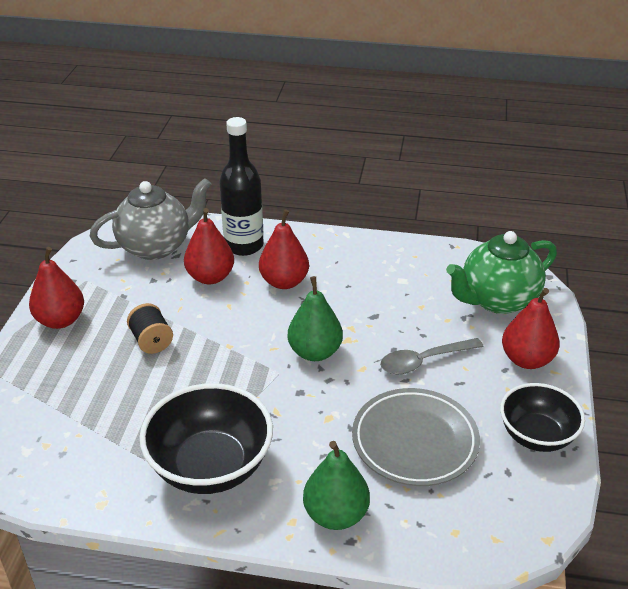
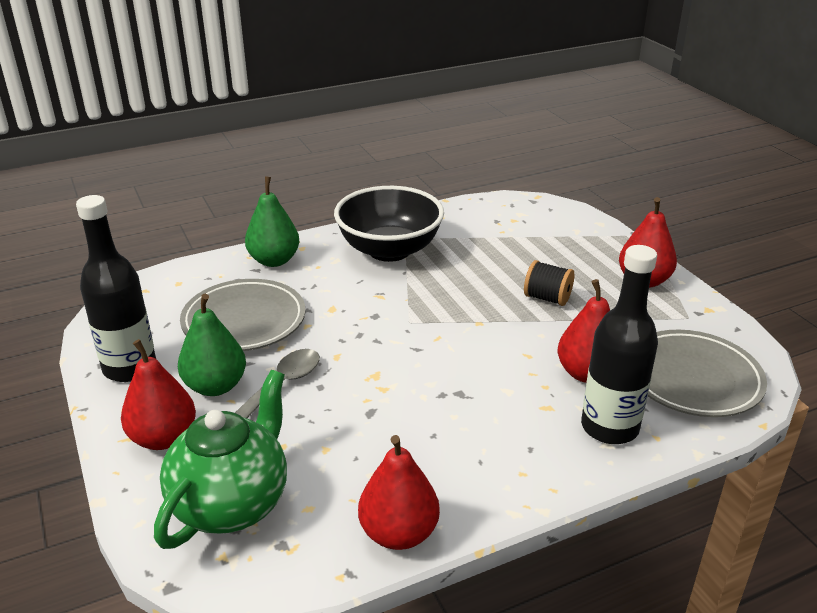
camera: 145 degrees right, 5 degrees down
(156, 246) = (692, 379): grey teapot -> grey plate
(284, 282) = (507, 404): red pear -> red pear (398, 533)
(315, 352) = (395, 350): green pear -> green pear (215, 386)
(536, 435) = (130, 368): black bowl -> black bottle

